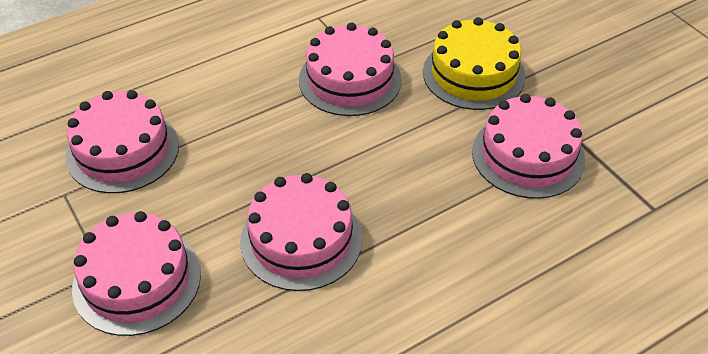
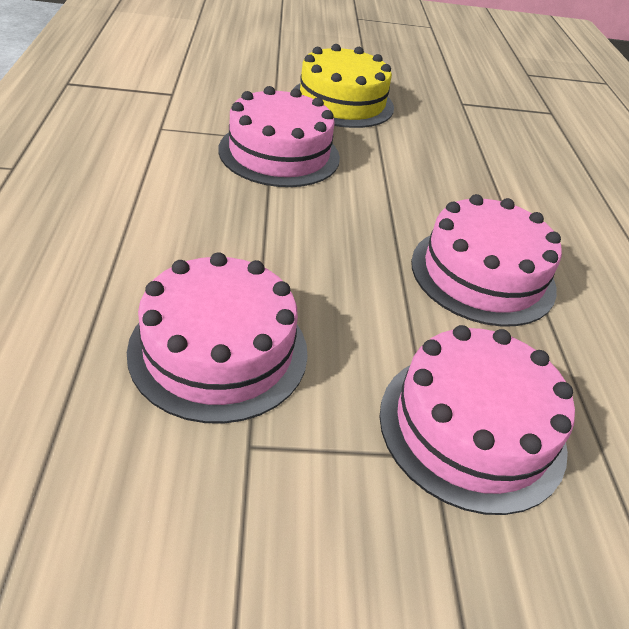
camera: 65 degrees left, 5 degrees down
(528, 155) = (461, 126): pink cake -> none

